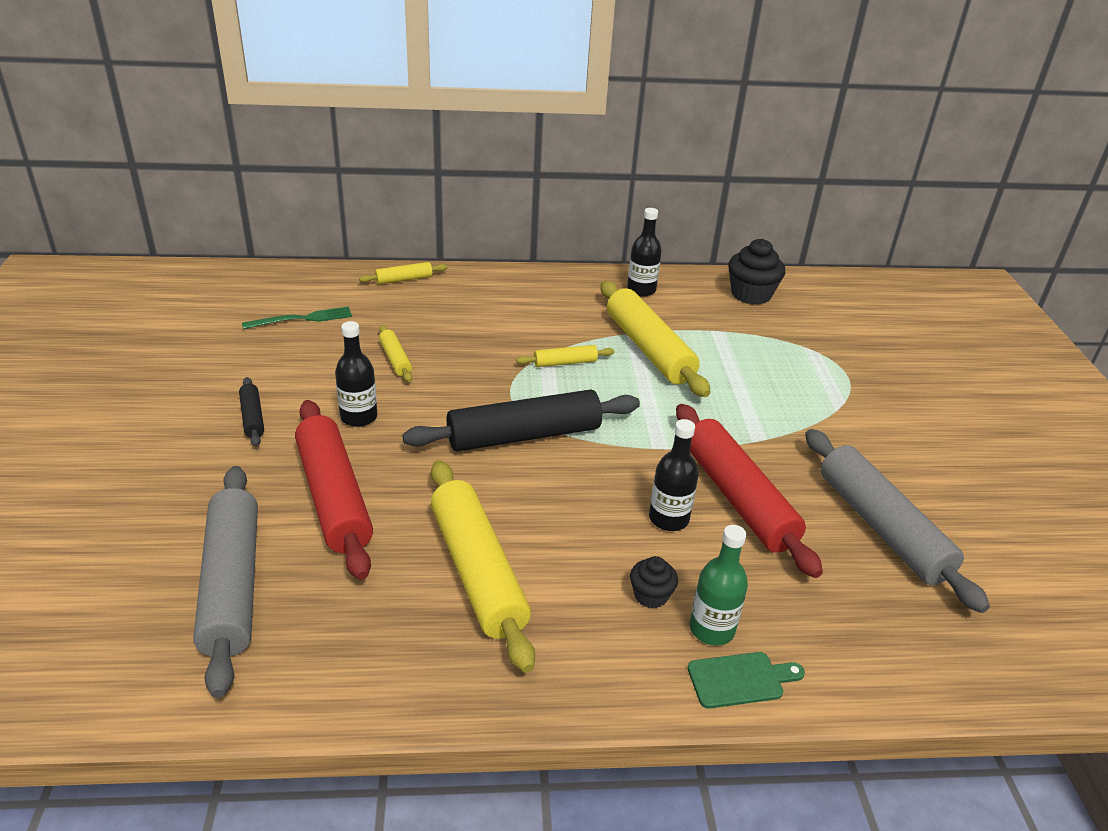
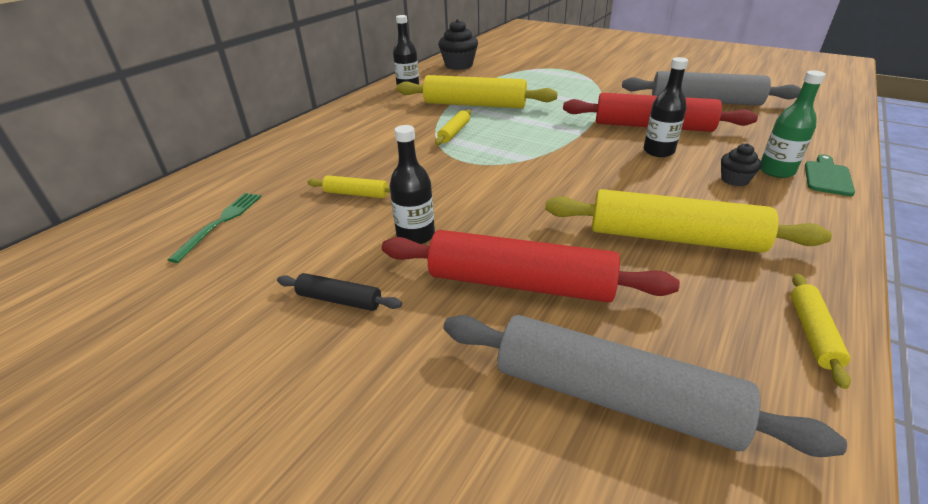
camera: 50 degrees left, 0 degrees up
(404, 279) = (250, 158): yellow rolling pin -> yellow rolling pin (812, 333)
(524, 435) = (522, 171): black rolling pin -> none

